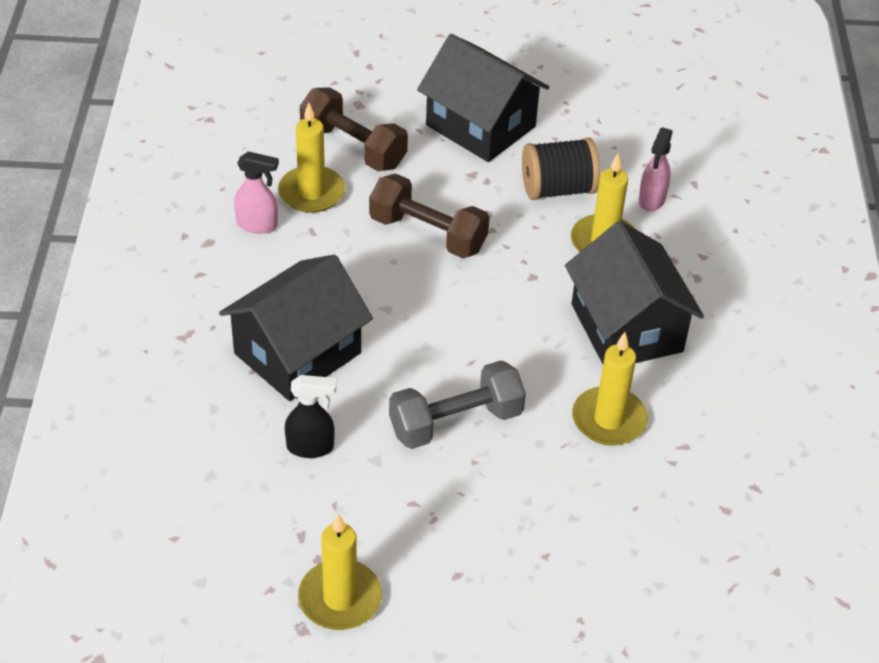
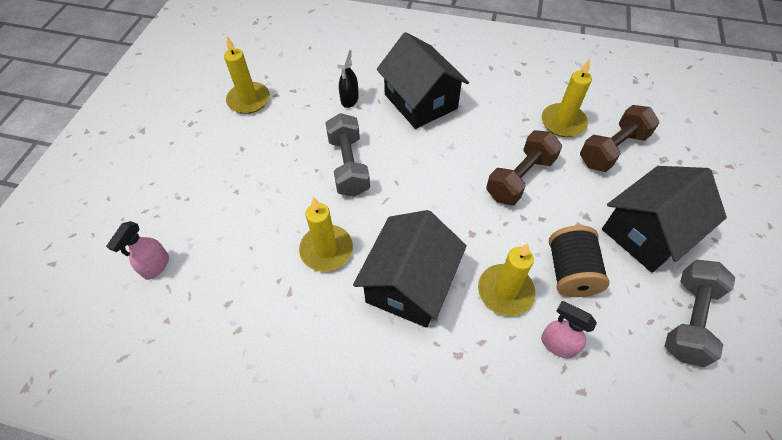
camera: 105 degrees right, 10 degrees up
(257, 225) = (532, 94): pink spray bottle -> pink spray bottle (156, 266)
(583, 105) = (688, 319): none -> grey dumbbell
(626, 328) = (410, 284): black house -> black house turned 60 degrees counterclockwise

